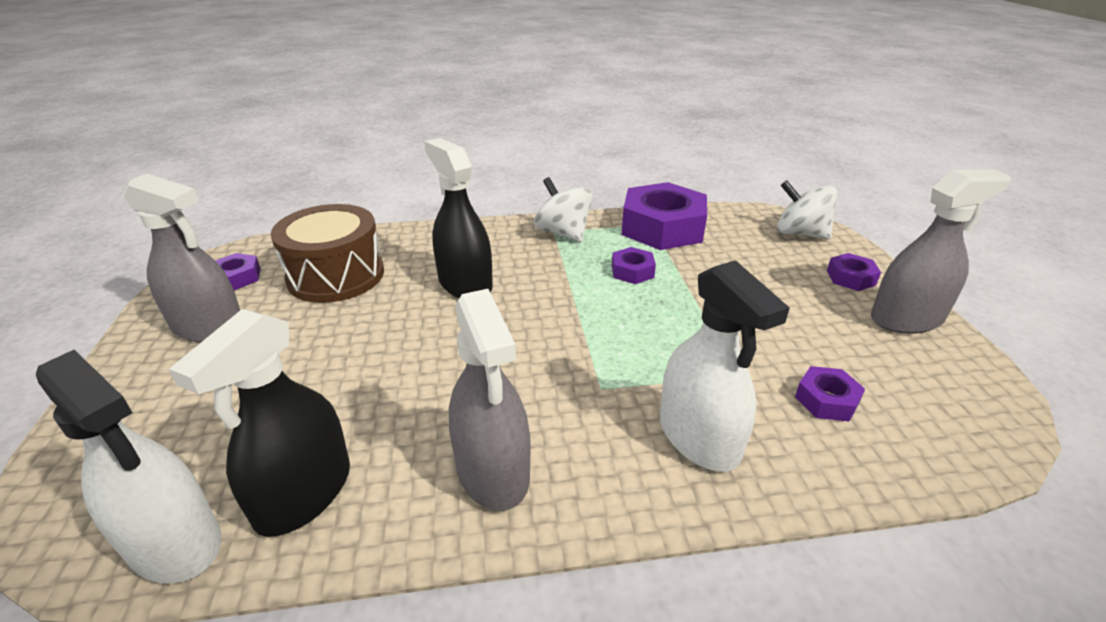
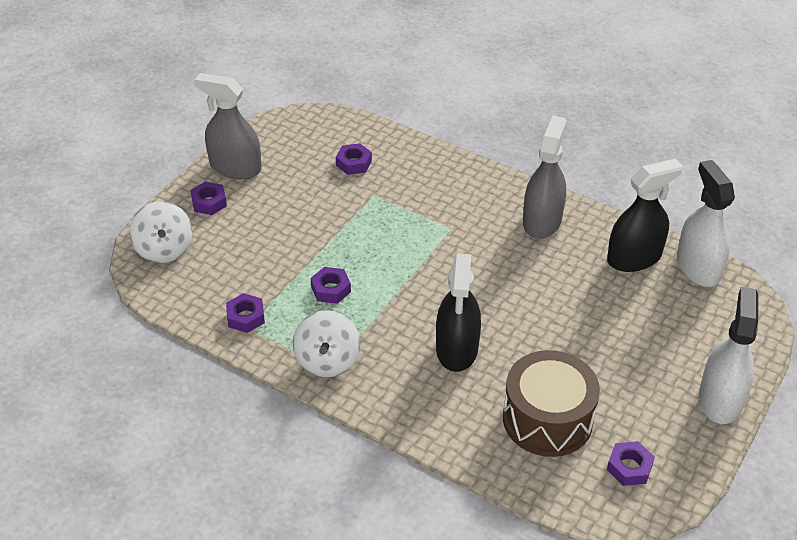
camera: 140 degrees left, 10 degrees up
(208, 327) = (663, 413): grey spray bottle -> none
(662, 227) = (246, 317): purple nut -> purple nut, size x0.46
(698, 437) = (435, 183): white spray bottle -> white spray bottle (720, 399)

